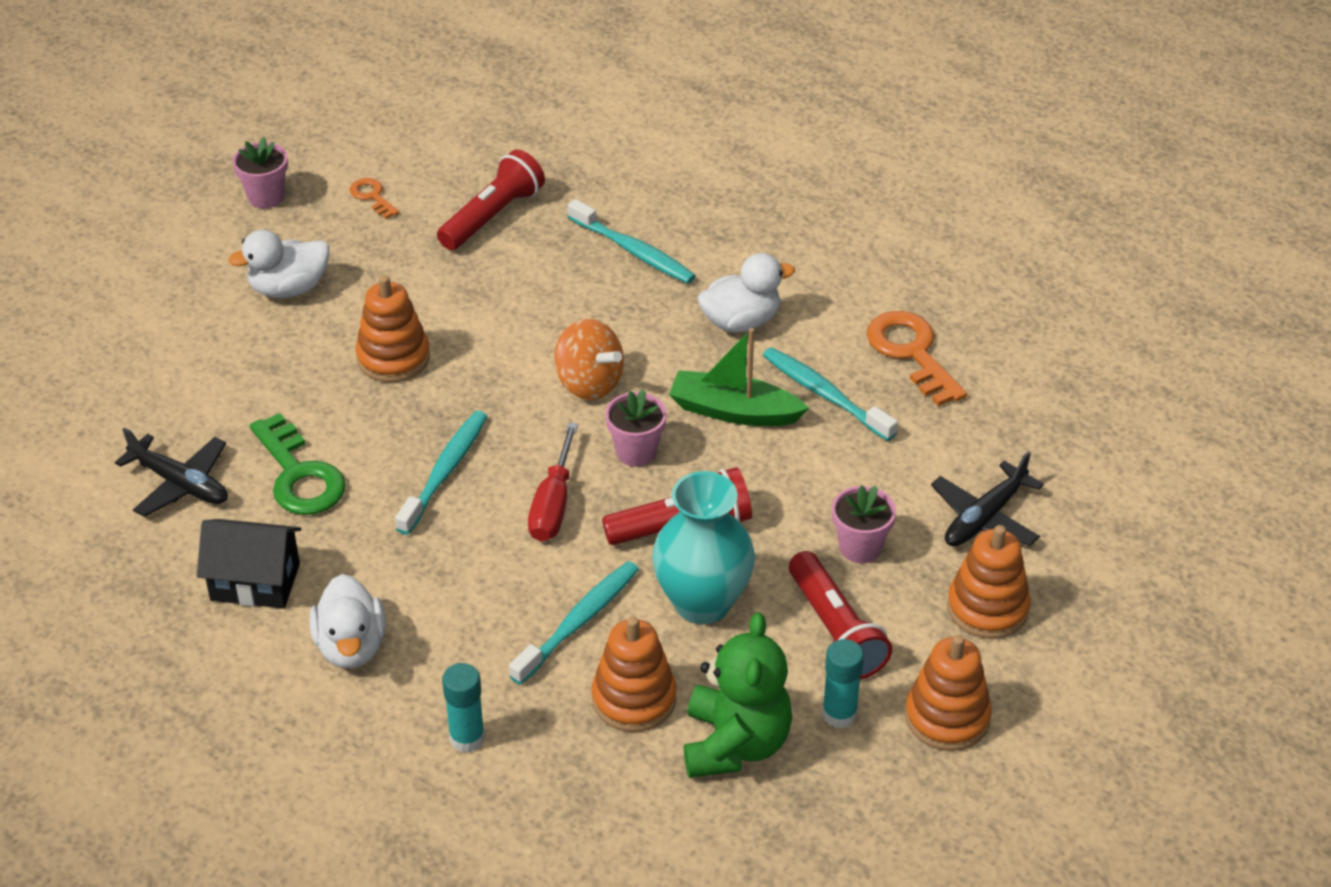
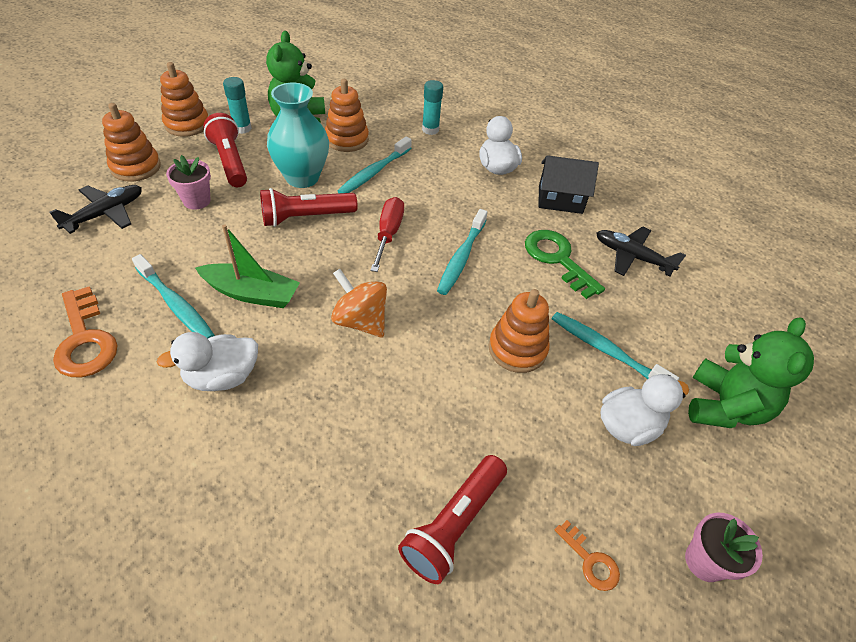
camera: 175 degrees right, 5 degrees up
(166, 307) = (724, 407): none -> green teddy bear
(633, 251) = (307, 468): turquoise toothbrush -> turquoise toothbrush (606, 351)
(636, 452) = (330, 266): pink flower pot -> none

